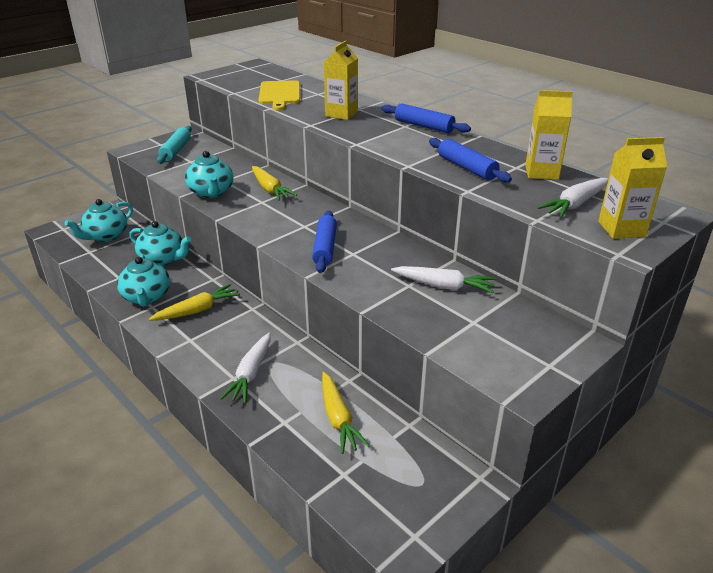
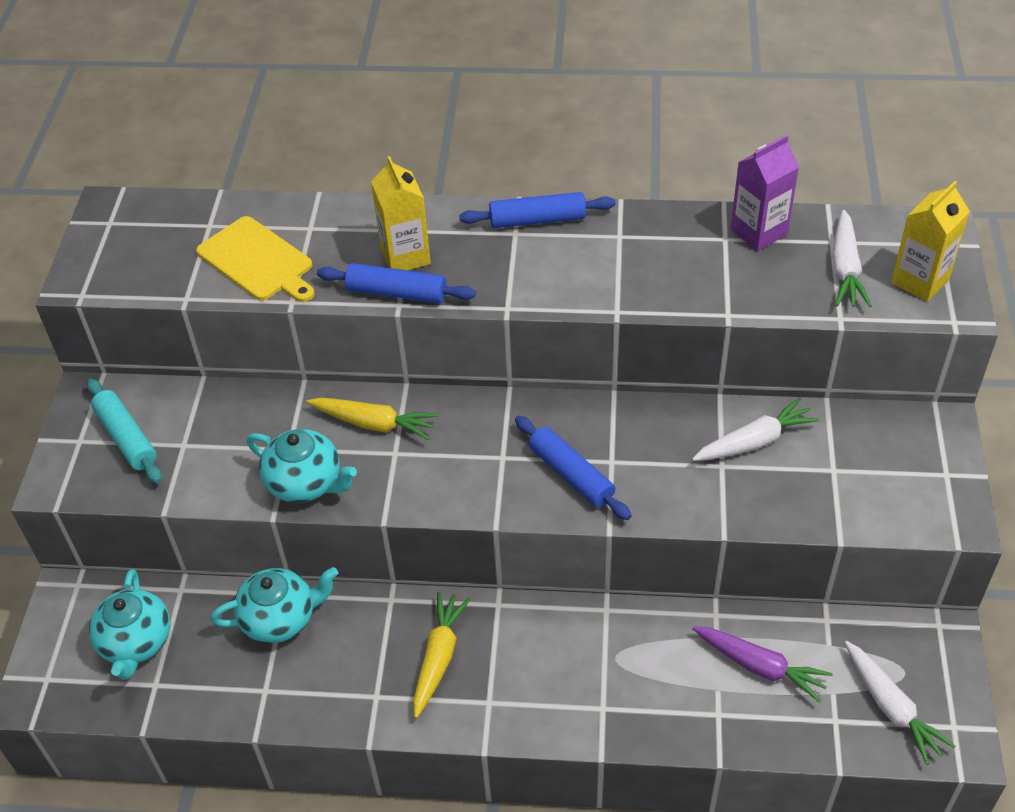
camera: 40 degrees left, 15 degrees up
(147, 297) = (349, 689): turquoise teapot -> none
(251, 374) = (613, 688): white carrot -> white carrot (891, 707)
(338, 418) = (760, 667): yellow carrot -> purple carrot
(467, 168) = (680, 273): blue rolling pin -> blue rolling pin (397, 292)
(541, 172) = (758, 232): yellow carton -> purple carton

